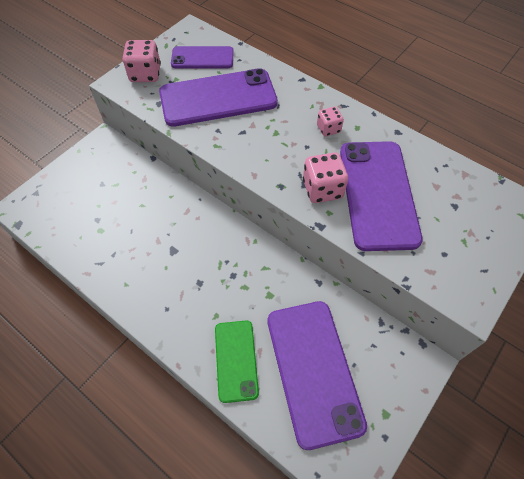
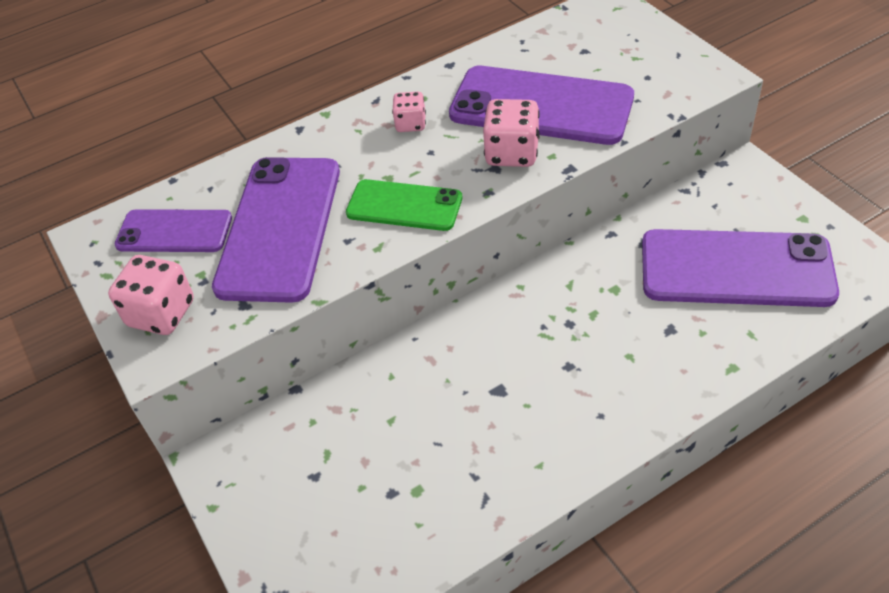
camera: 65 degrees left, 10 degrees down
(202, 58) = (174, 231): purple phone -> purple phone turned 75 degrees clockwise
(236, 360) = (704, 346): green phone -> green phone (404, 206)

